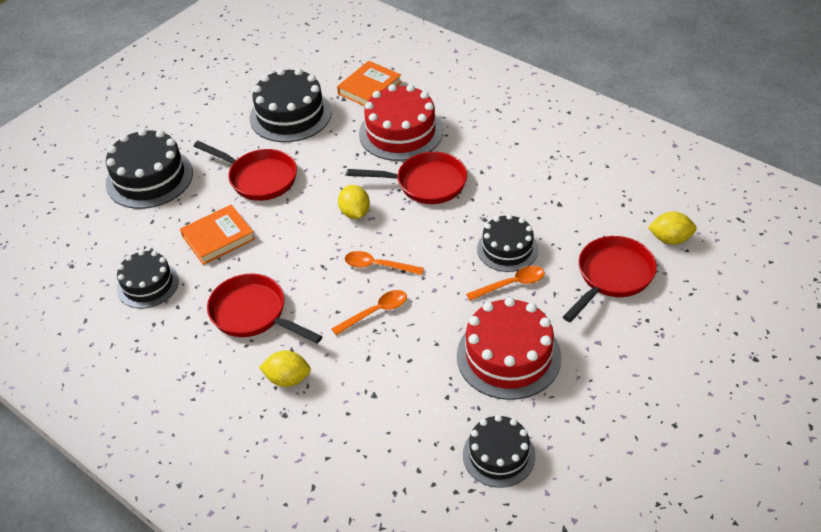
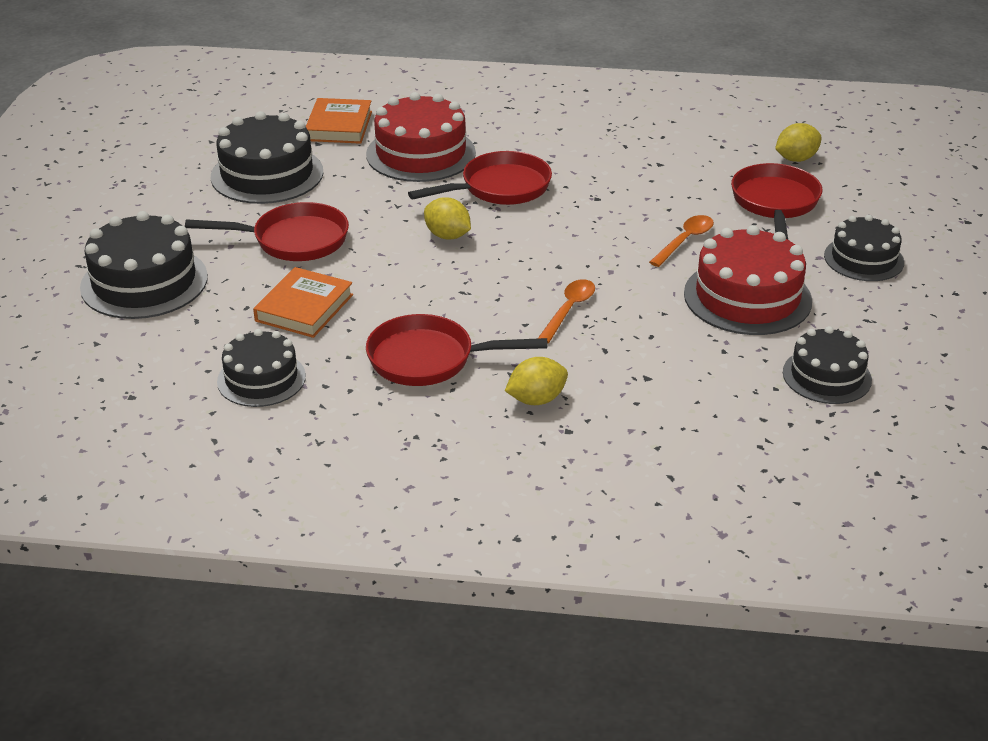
camera: 35 degrees left, 10 degrees down
(378, 266) = (526, 271): orange spoon -> none
(507, 249) = (648, 214): black cake -> black cake (863, 259)

